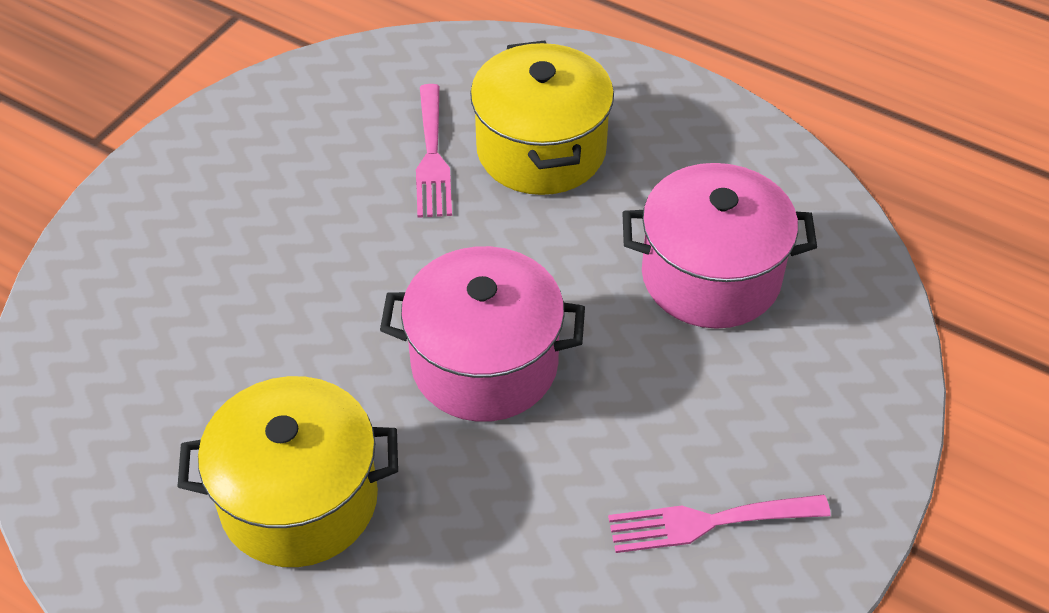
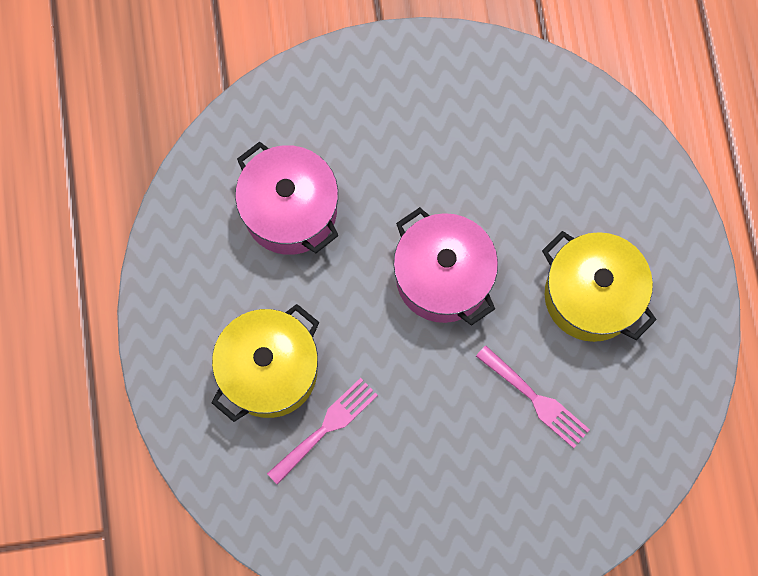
camera: 130 degrees left, 25 degrees up
(707, 522) = (443, 110): pink fork -> pink fork (536, 400)

